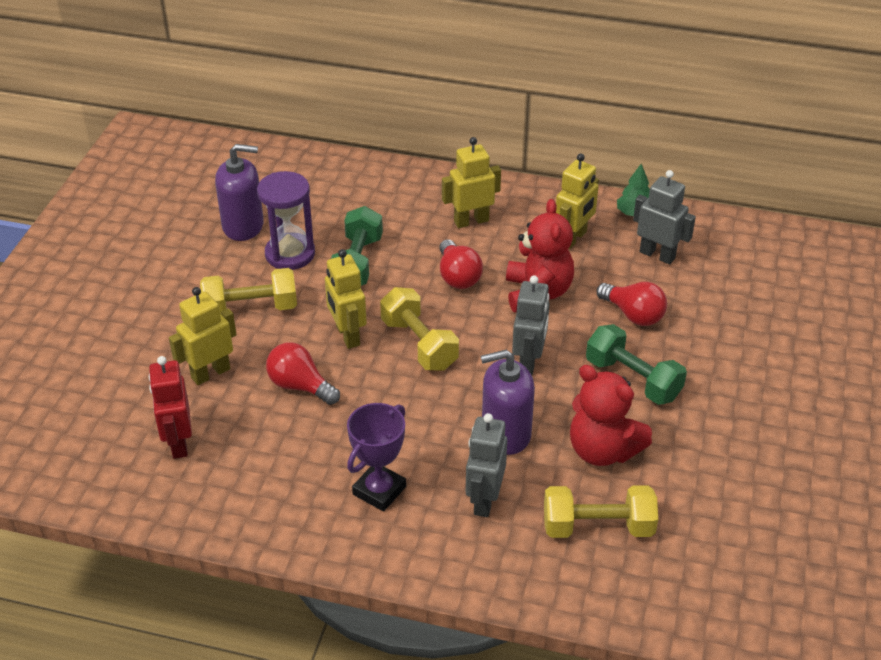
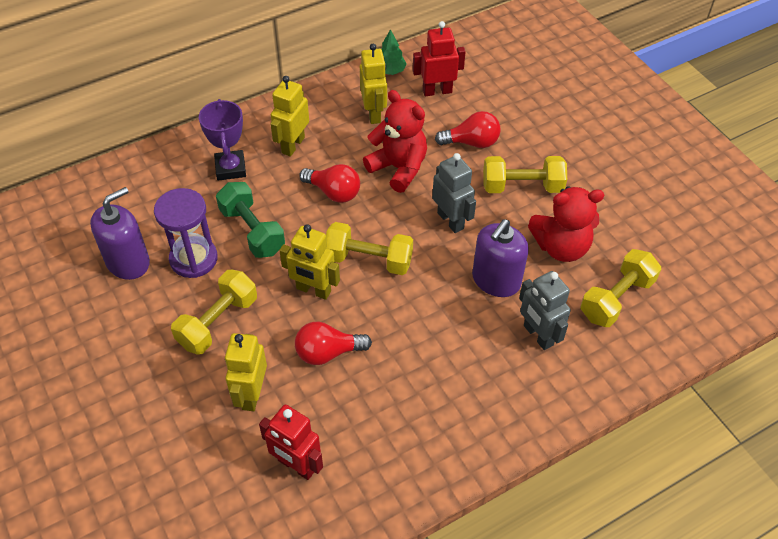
camera: 45 degrees left, 10 degrees up
(379, 490) = (470, 383): purple trophy -> purple trophy (230, 168)
(633, 379) = (522, 186): green dumbbell -> yellow dumbbell
(657, 255) = (437, 91): grey robot -> red robot

